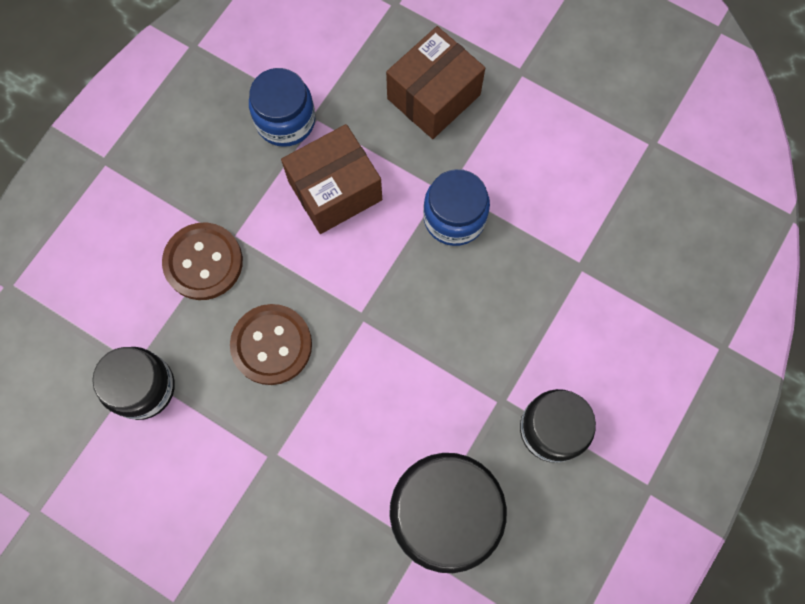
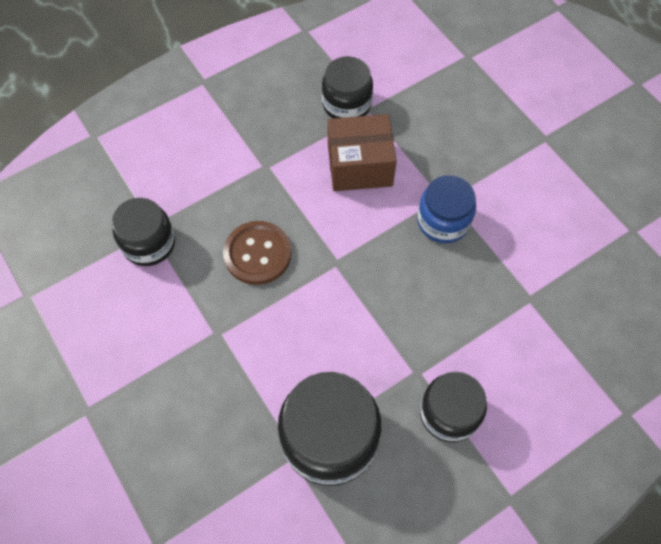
camera: 25 degrees right, 10 degrees down
(203, 262) = (237, 176): brown button -> none
(285, 121) = (346, 104): blue jar -> black jar
(433, 97) = (467, 130): brown box -> none

